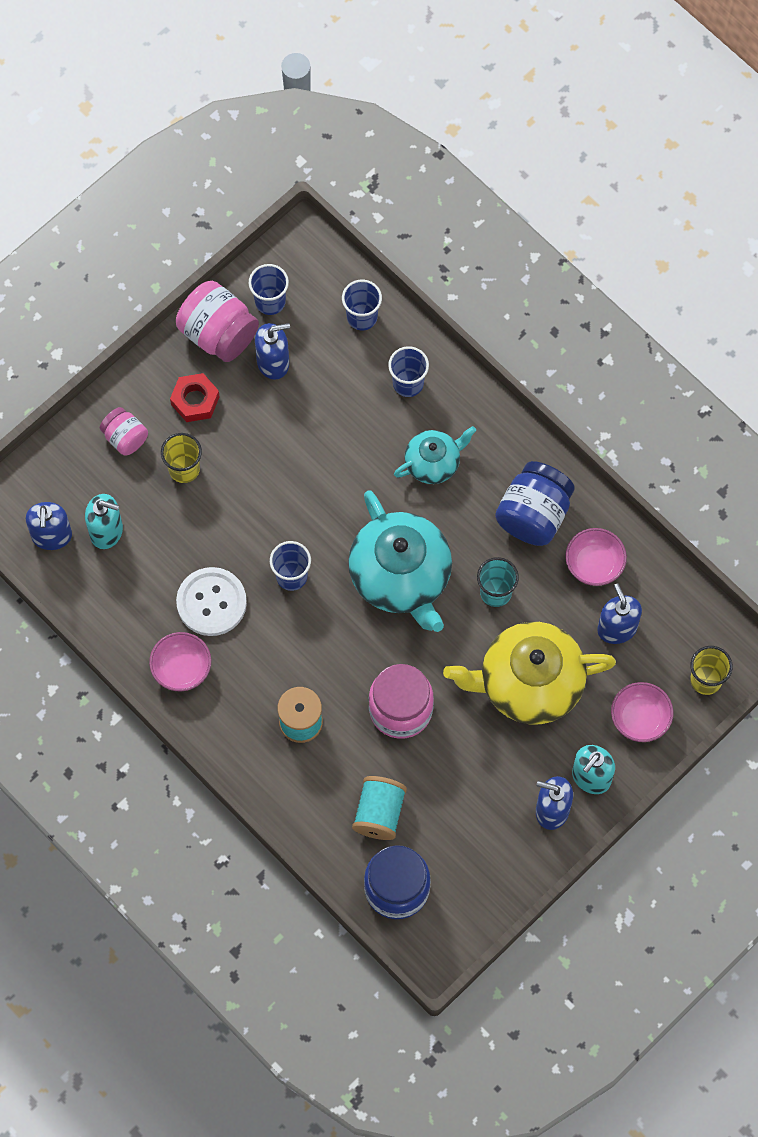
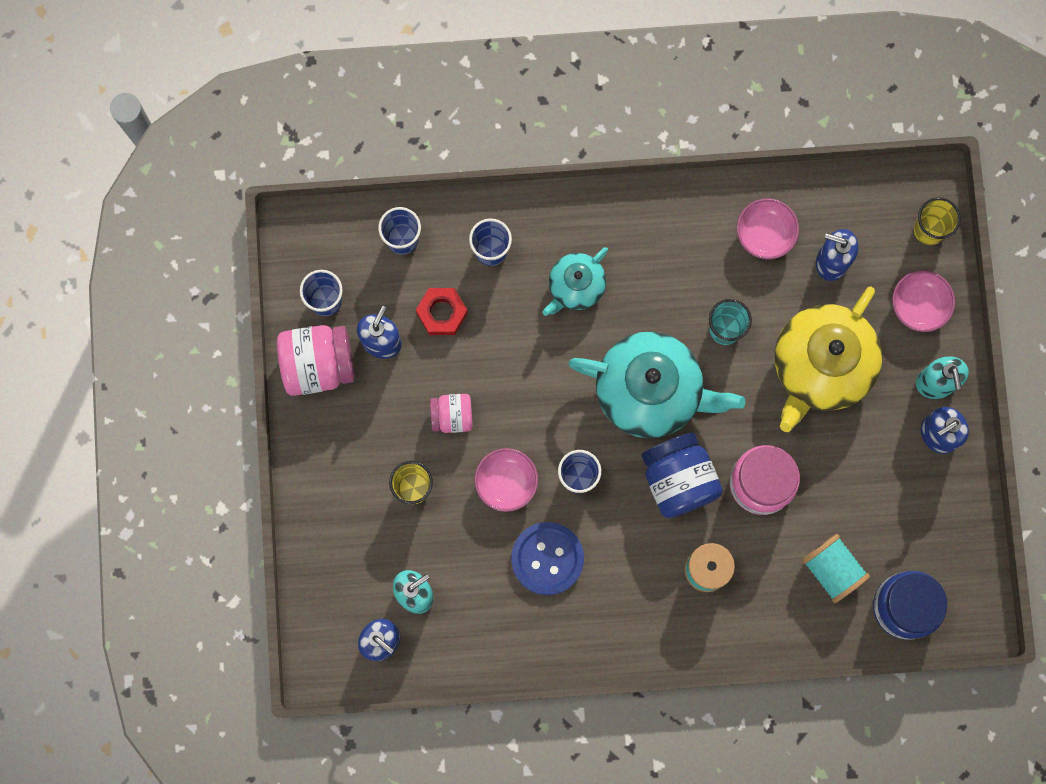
camera: 50 degrees left, 10 degrees up
(125, 438) = (346, 513): pink jar -> pink jar (452, 416)
(181, 668) = (583, 627): pink bowl -> pink bowl (506, 482)
(195, 400) = (361, 431): red nut -> red nut (442, 313)
(211, 602) = (547, 558): white button -> blue button
(433, 462) = (575, 287): turquoise teapot -> turquoise teapot turned 150 degrees counterclockwise
(533, 515) = (685, 246): blue jar -> blue jar (678, 479)

